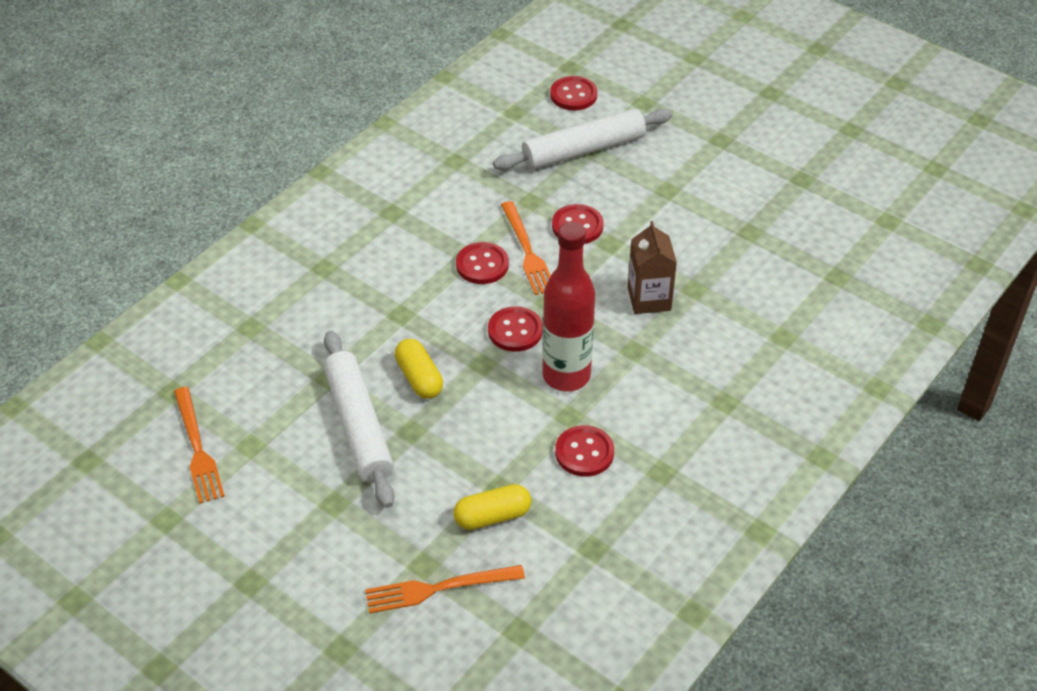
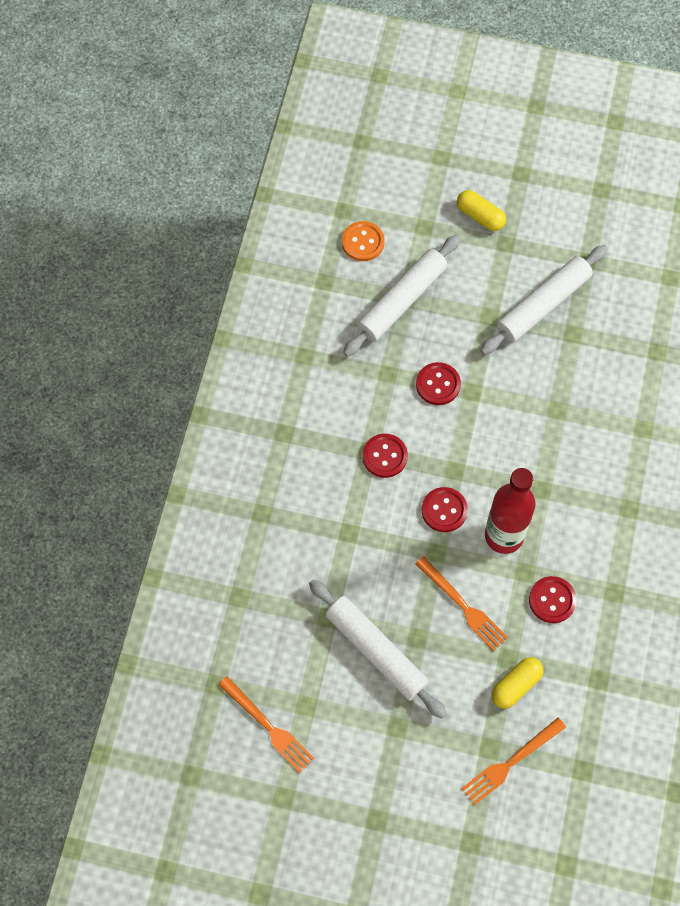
camera: 25 degrees left, 20 degrees up
(419, 378) = (396, 587): yellow capsule -> yellow capsule (480, 216)
(527, 251) = (412, 427): orange fork -> orange fork (463, 606)
(573, 95) = (363, 242): red button -> orange button
(649, 299) = (528, 435): brown carton -> none
(731, 199) = (543, 305): none -> white rolling pin

